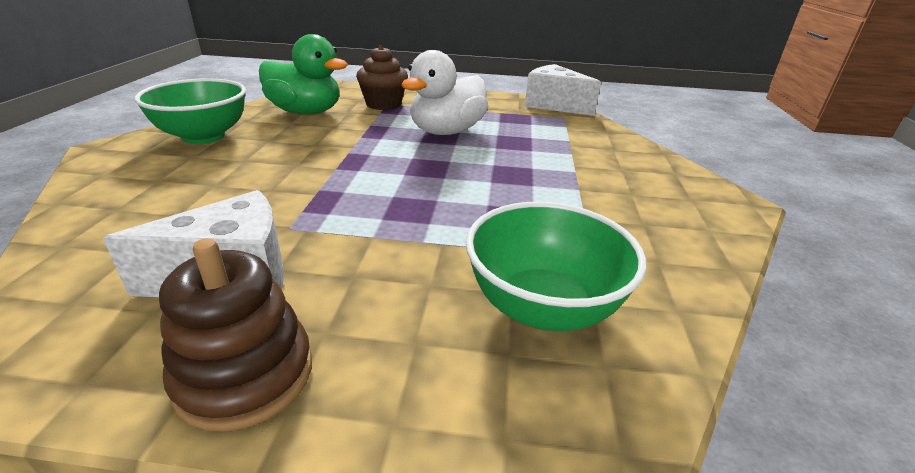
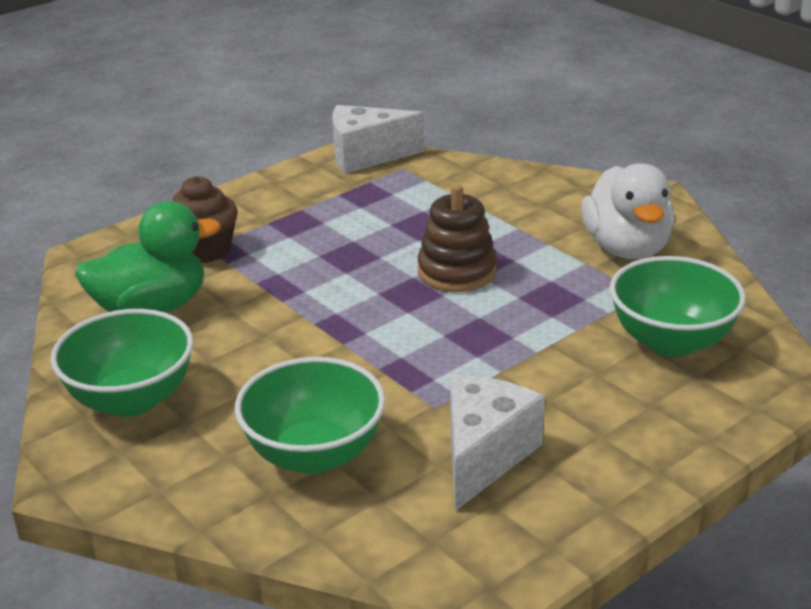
camera: 45 degrees left, 0 degrees up
(180, 206) = (314, 454): none -> green bowl
(245, 375) = (612, 479): brown stacking toy -> brown stacking toy (457, 271)
(446, 131) = (343, 247): white duck -> white duck (626, 248)

